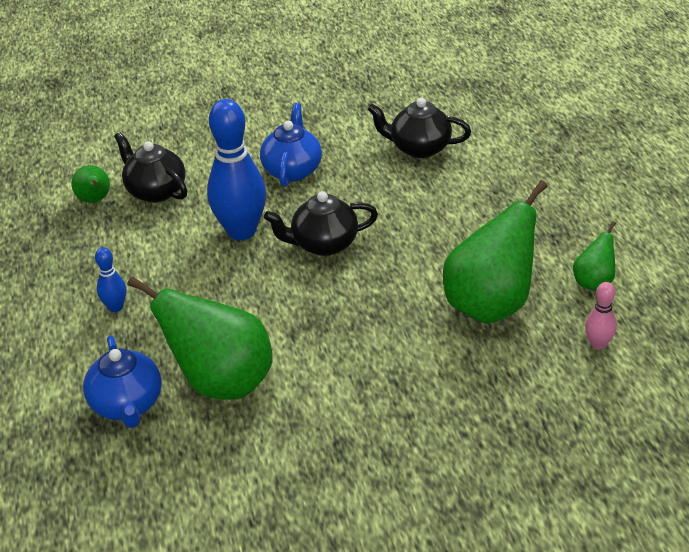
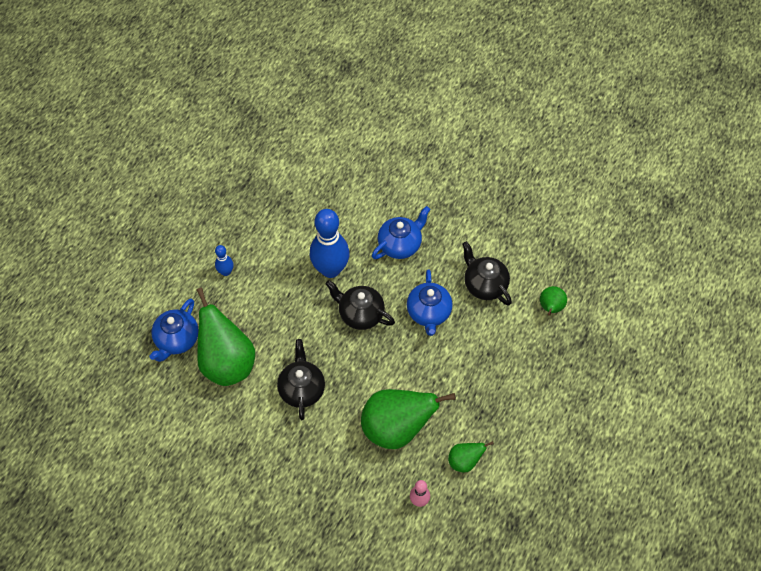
camera: 40 degrees right, 20 degrees up
(95, 200) = (283, 185): green pear -> green pear (550, 308)
(155, 191) = (317, 202): black teapot -> black teapot (302, 389)
(394, 199) = (429, 313): none -> blue teapot

